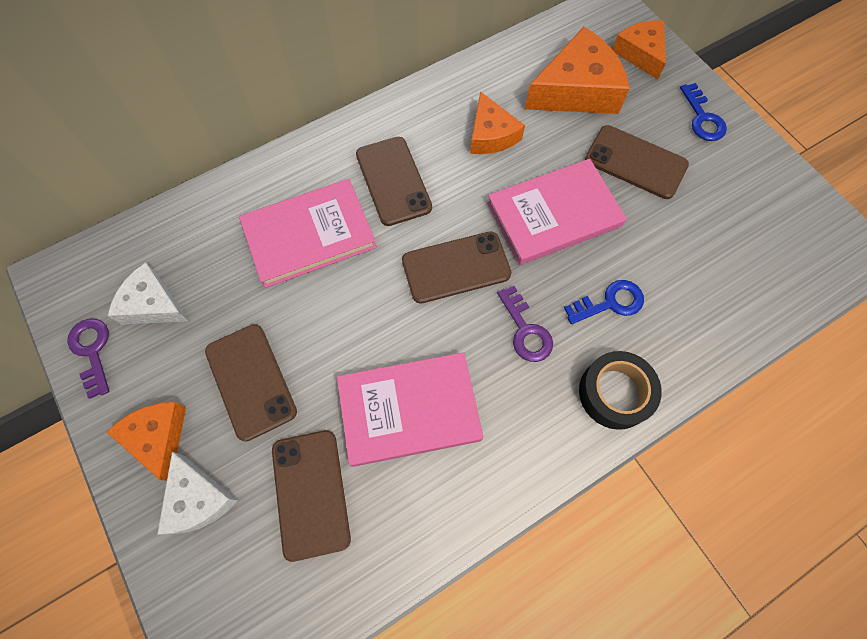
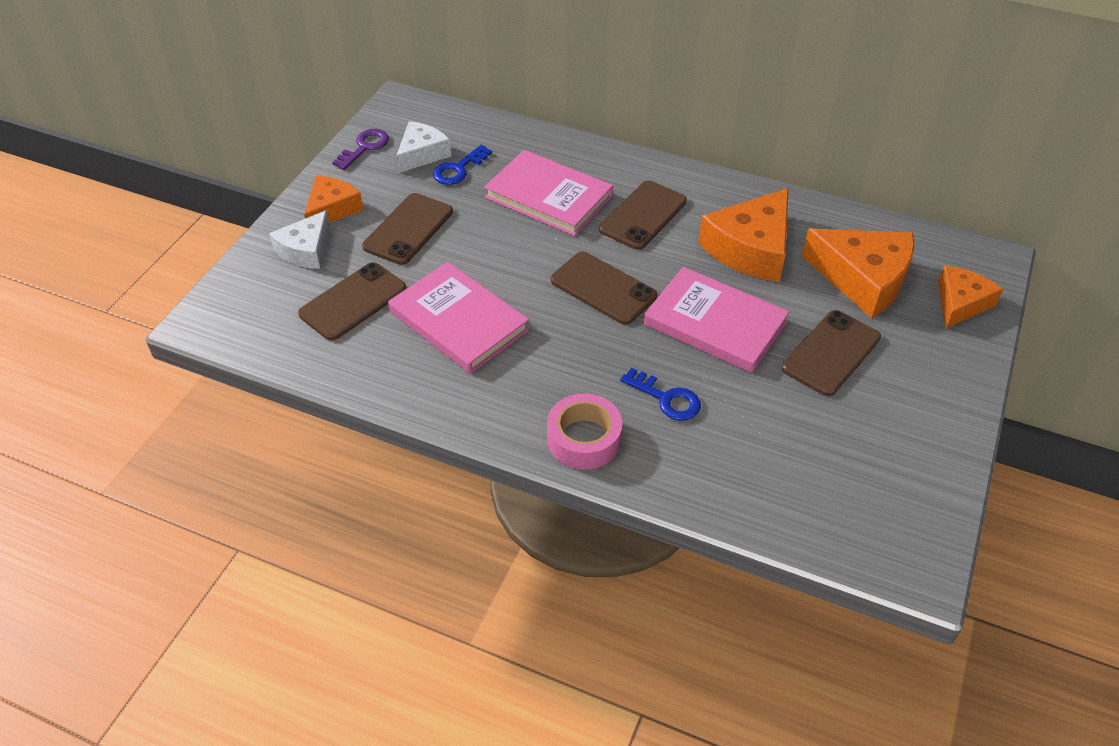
camera: 55 degrees right, 20 degrees down
(153, 304) = (422, 154): white cheese -> white cheese turned 45 degrees clockwise
(491, 135) = (750, 248): orange cheese -> orange cheese, size x1.62
(525, 331) = (587, 356): purple key -> none
(615, 393) = (584, 439): black tape -> pink tape
(635, 162) = (831, 353): brown phone -> brown phone turned 45 degrees clockwise
(702, 118) = (939, 380): blue key -> blue key (458, 169)

